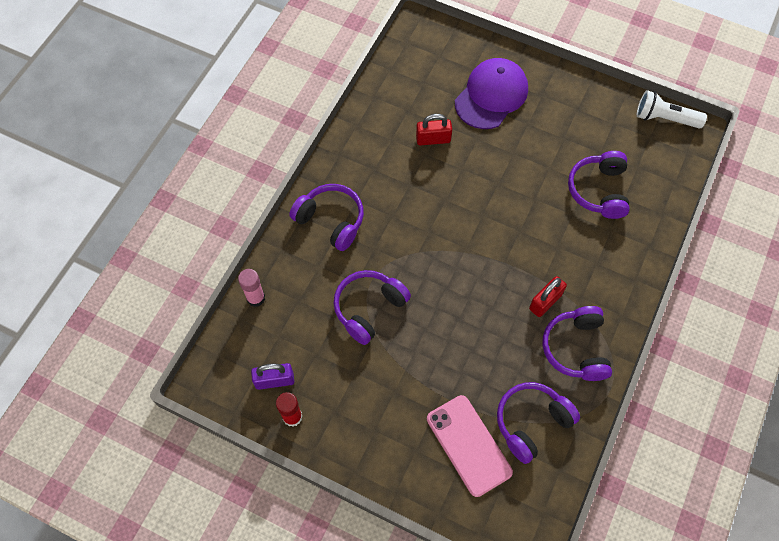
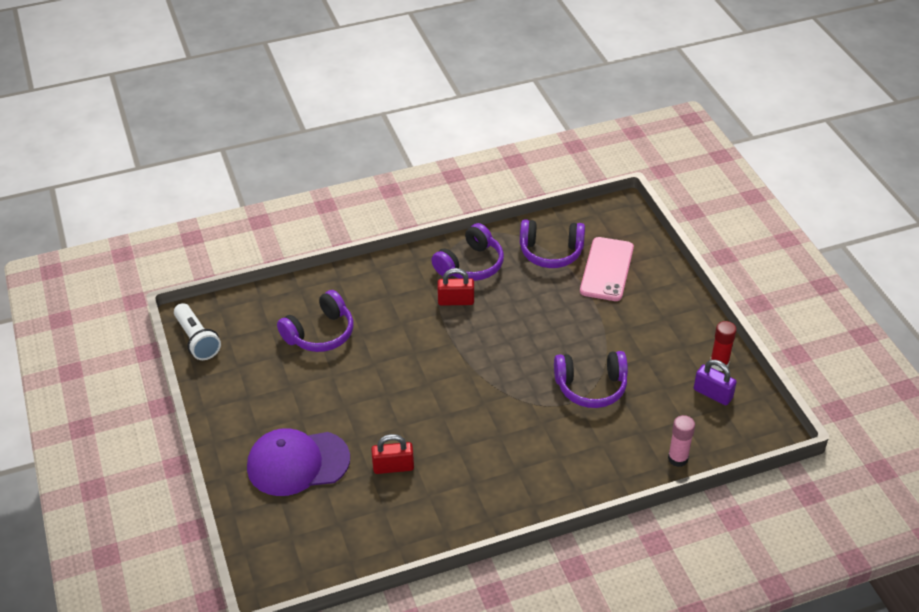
camera: 135 degrees left, 20 degrees down
(331, 221) = (555, 470): purple headphones -> none
(433, 139) = (393, 467): red padlock -> red padlock turned 45 degrees counterclockwise

